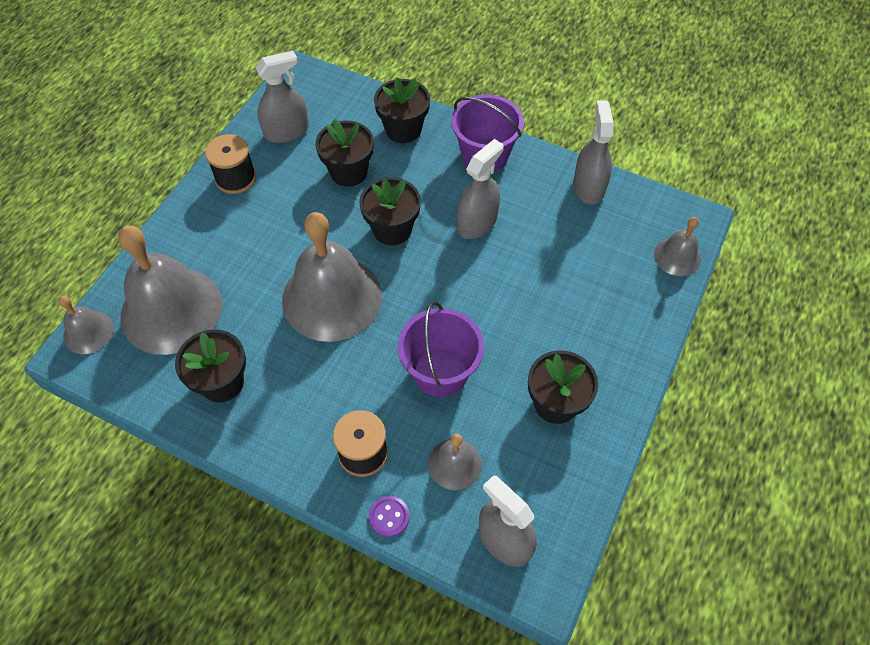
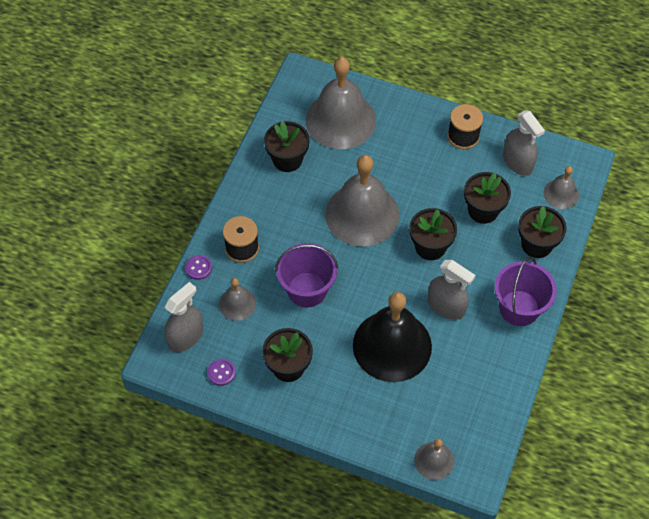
camera: 85 degrees right, 0 degrees up
(88, 332) = (318, 78): grey bell -> grey bell (561, 194)
(528, 283) = (392, 345): none -> black bell
(563, 491) = (221, 372): none -> purple button
(588, 187) = (498, 391): grey spray bottle -> none

